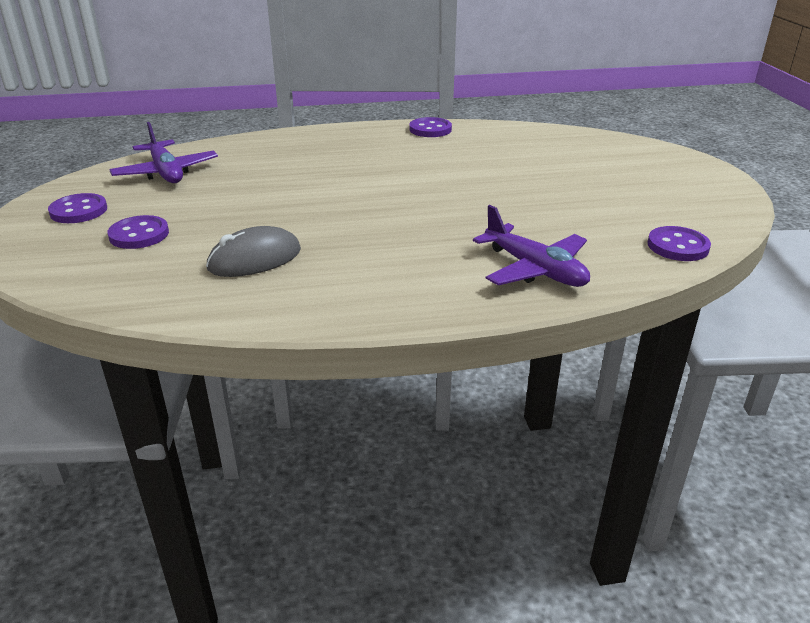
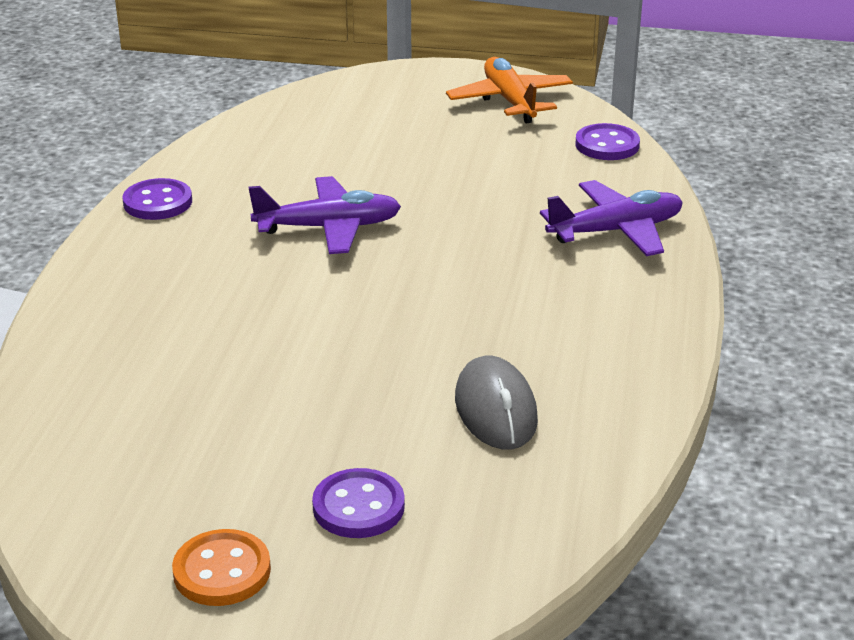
camera: 70 degrees left, 0 degrees up
(79, 211) = (222, 571): purple button -> orange button
(166, 172) = (123, 467): purple plane -> purple plane (328, 228)
(698, 198) = (510, 101): none -> orange plane

